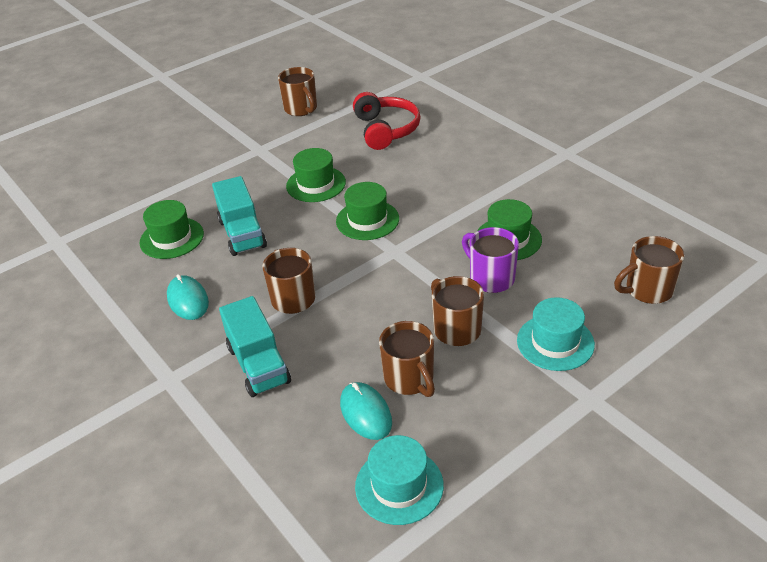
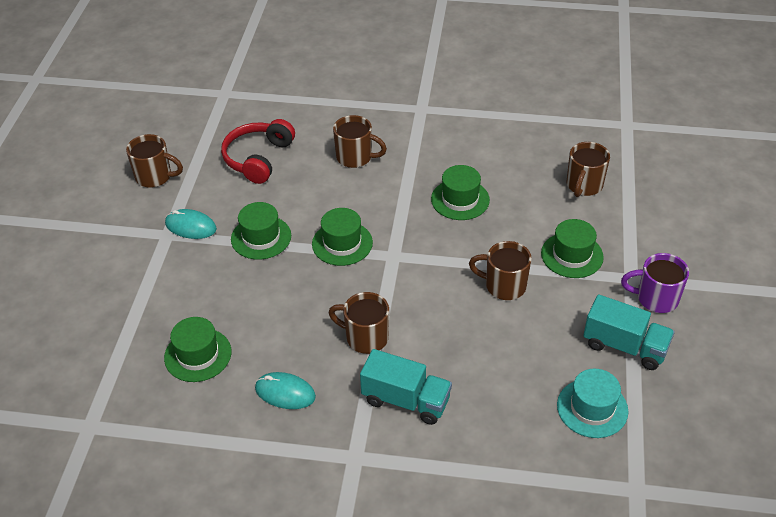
camera: 45 degrees left, 5 degrees up
(242, 233) = (255, 314): turquoise truck -> turquoise truck (625, 346)
(366, 413) = (517, 380): turquoise mouse -> turquoise mouse (191, 226)
(386, 130) = (258, 158): red headphones -> red headphones turned 105 degrees counterclockwise
(410, 379) = (517, 339): brown mug -> brown mug (355, 157)
(490, 278) = (482, 236): purple mug -> purple mug (655, 298)
(555, 342) = (572, 255): turquoise hat -> green hat

